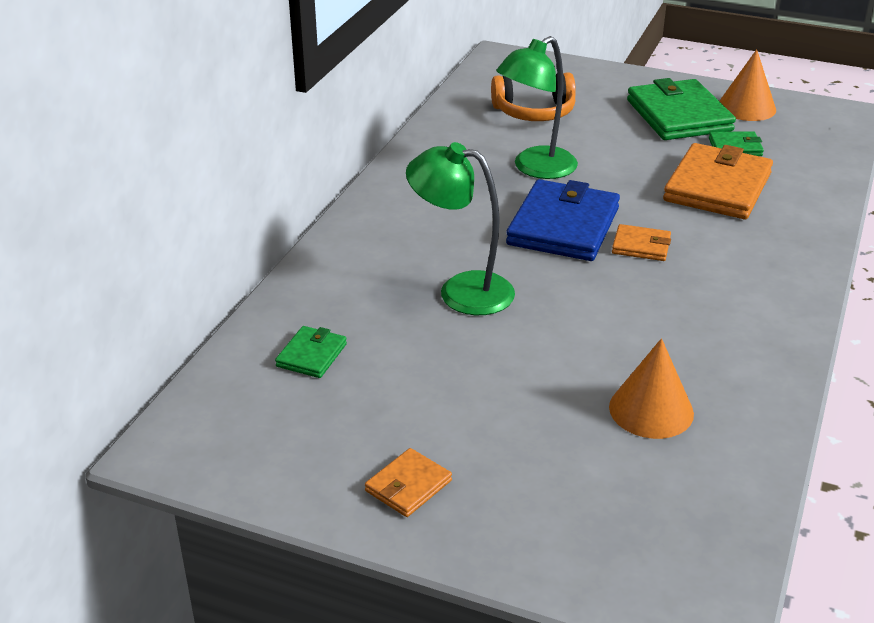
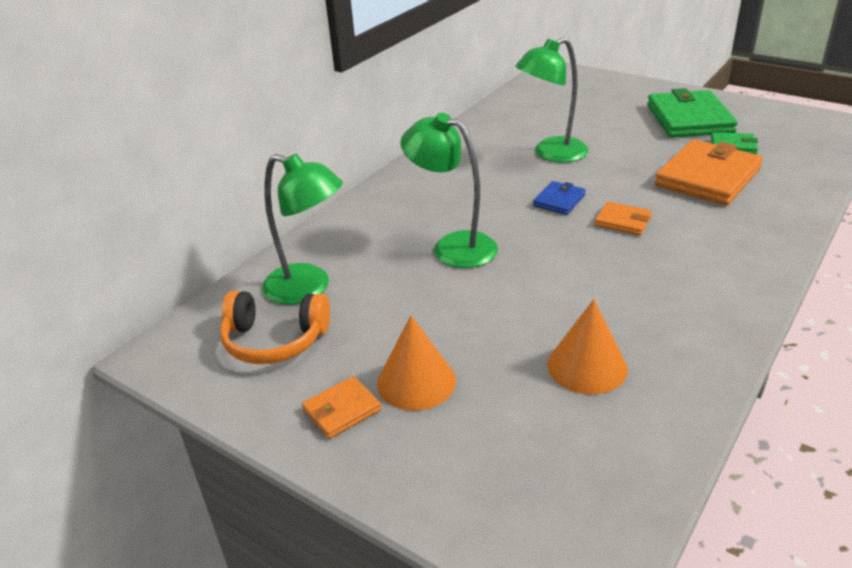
camera: 15 degrees right, 0 degrees up
(311, 355) = (308, 288): green wallet -> green lamp
(534, 112) = (565, 111): orange headphones -> orange headphones (275, 340)
(563, 226) = (559, 200): blue wallet -> blue wallet, size x0.49
(746, 107) = (752, 115): orange cone -> orange cone (416, 381)

